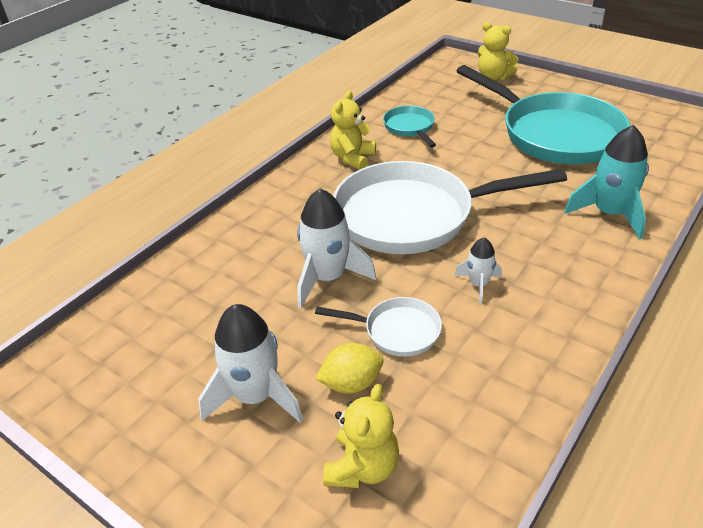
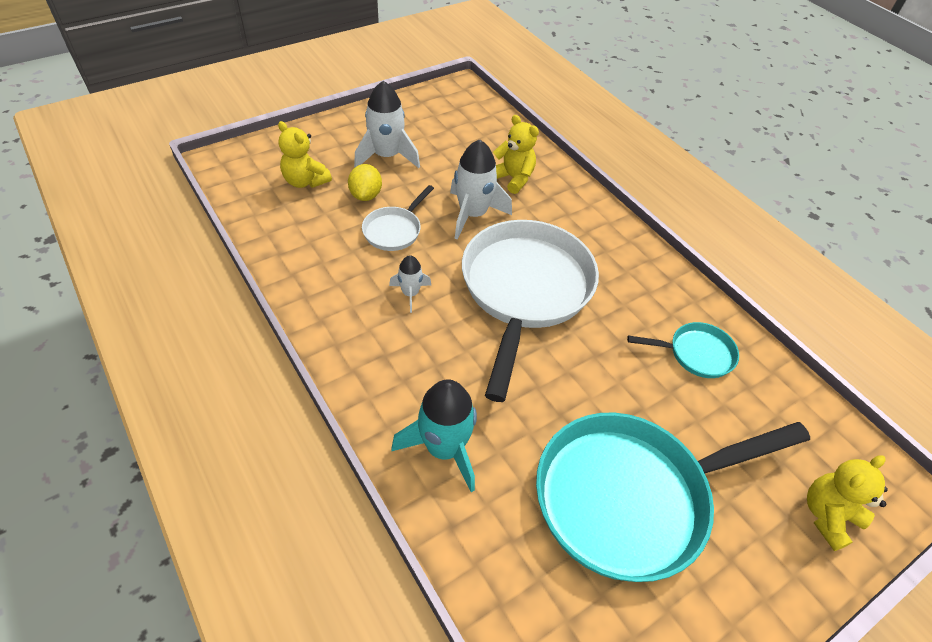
camera: 105 degrees right, 10 degrees up
(352, 158) = (645, 283): yellow teddy bear -> yellow teddy bear (513, 178)

